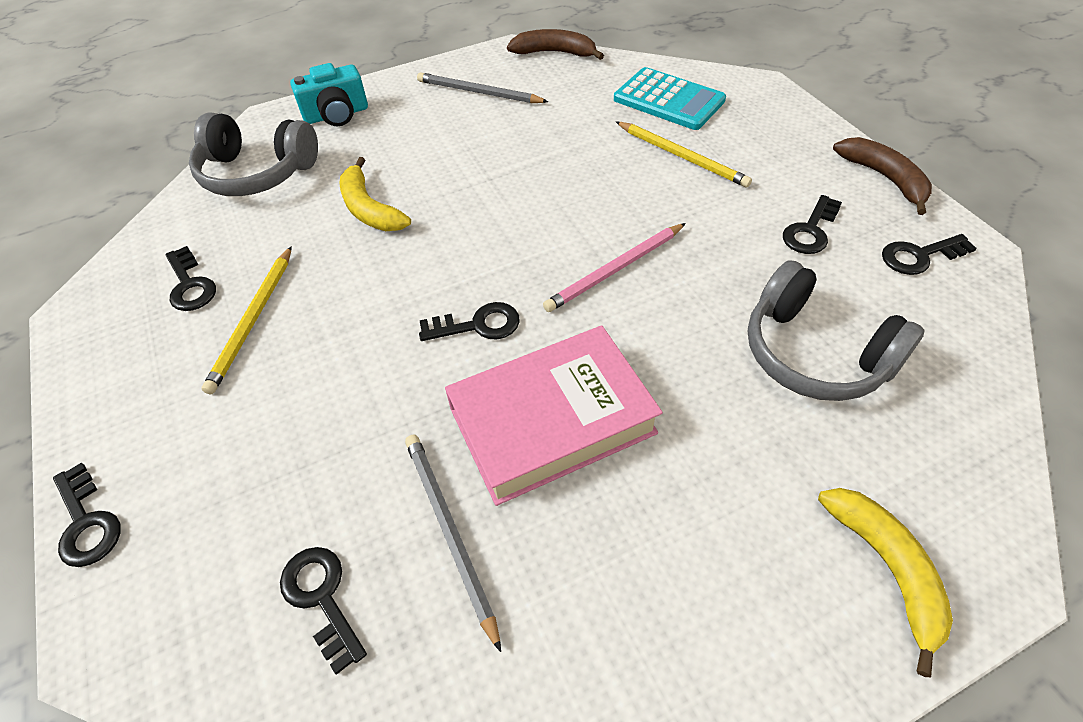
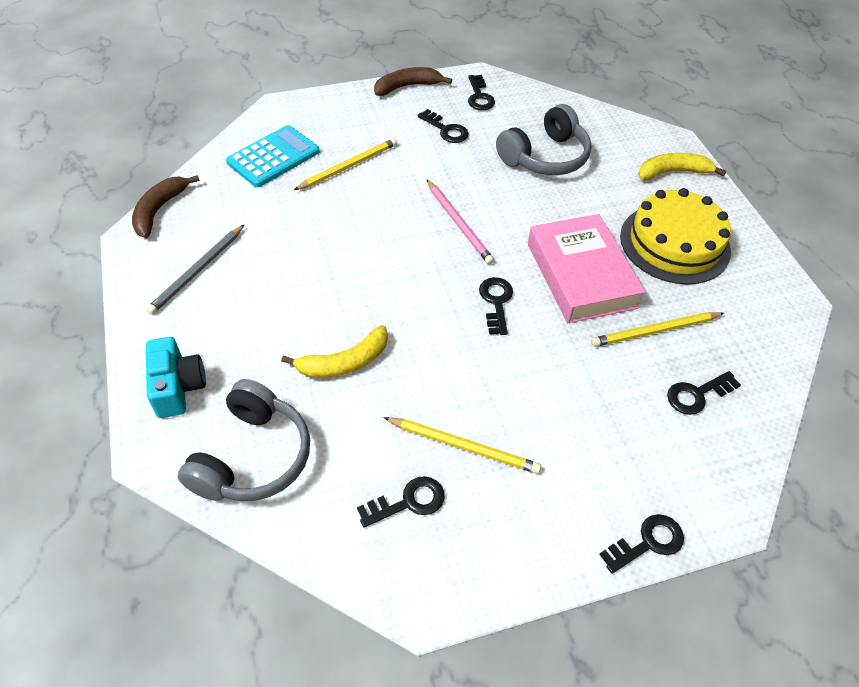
camera: 85 degrees left, 0 degrees up
(449, 531) = (654, 331): grey pencil -> yellow pencil
(671, 568) = (674, 243): none -> yellow cake

